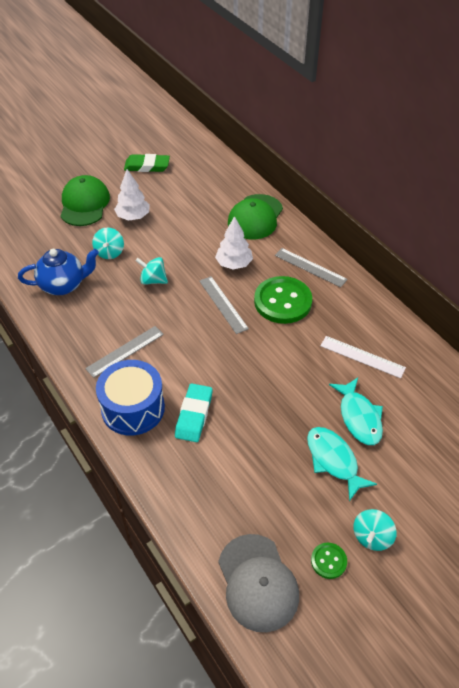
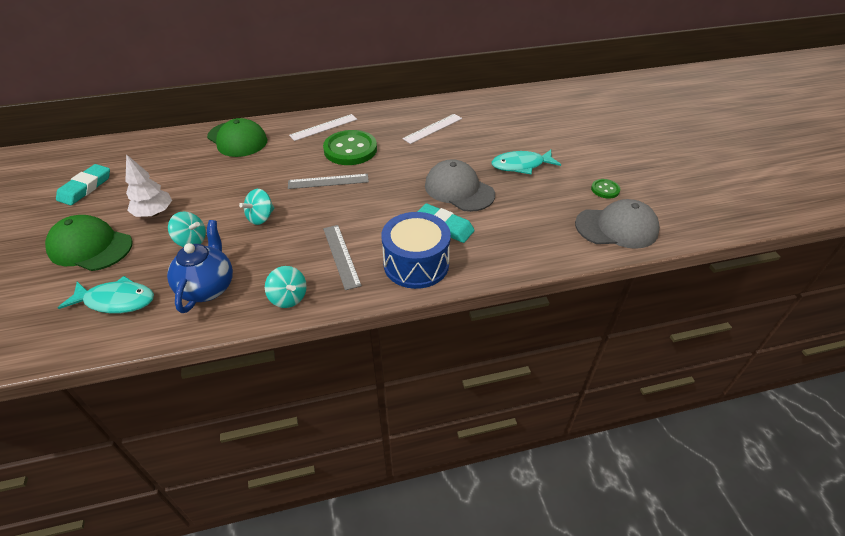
camera: 70 degrees left, 5 degrees down
(147, 166) = (85, 188): green eraser -> turquoise eraser
(234, 264) = (284, 164): white tree -> none
(258, 412) = (459, 190): none -> grey cap
(310, 267) = (323, 127): grey ruler -> white ruler
(359, 417) = (488, 144): turquoise fish -> turquoise fish (116, 301)
(372, 537) = (590, 166): turquoise spinning top -> turquoise spinning top (288, 298)

